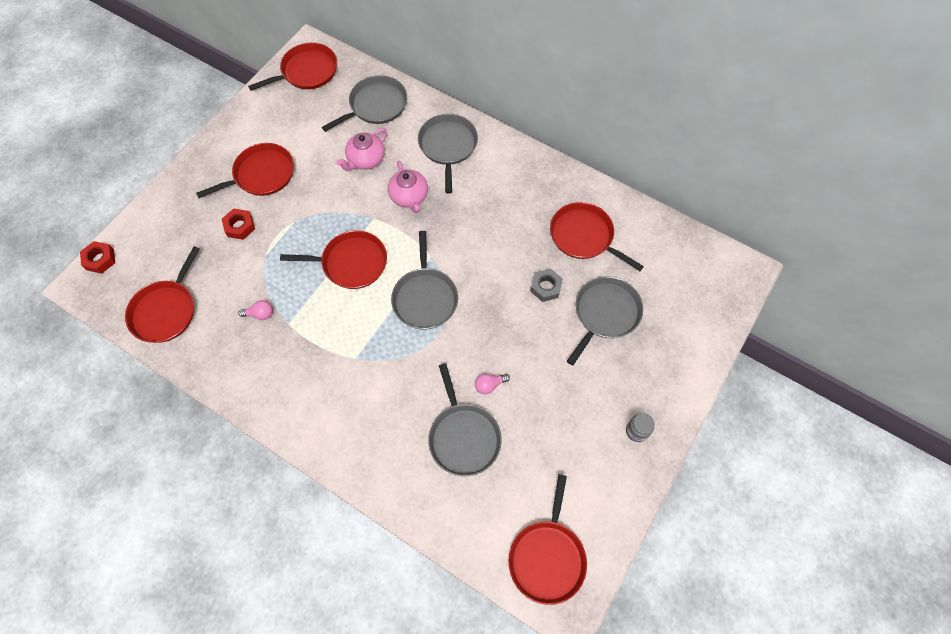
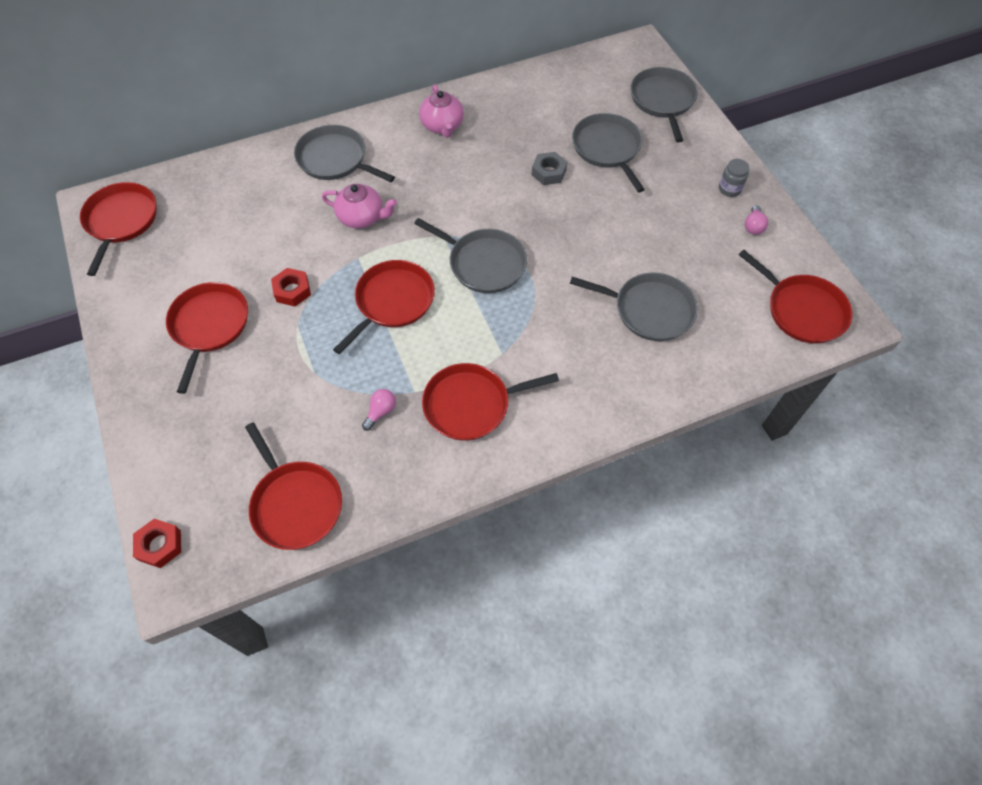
camera: 55 degrees left, 5 degrees down
(240, 226) = (255, 378): red nut -> red nut (292, 290)
(365, 160) = (284, 229): pink teapot -> pink teapot (442, 126)
(375, 105) = (228, 188): grey pan -> grey pan (662, 101)
(489, 385) = (612, 263): pink light bulb -> pink light bulb (753, 226)
(584, 236) = (521, 120): red pan -> red pan (471, 404)

